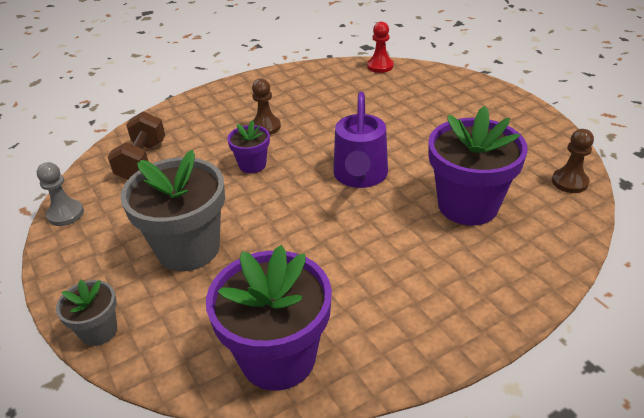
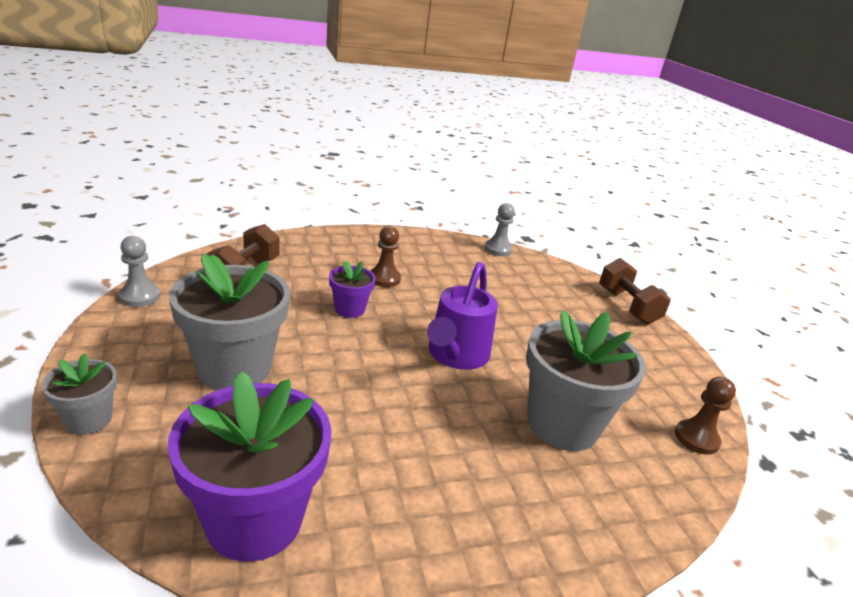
camera: 10 degrees right, 10 degrees down
(347, 66) = (498, 249): none -> grey pawn
(380, 66) = (532, 259): red pawn -> none
(468, 205) = (562, 424): purple flower pot -> grey flower pot
(476, 86) = (627, 306): none -> brown dumbbell

